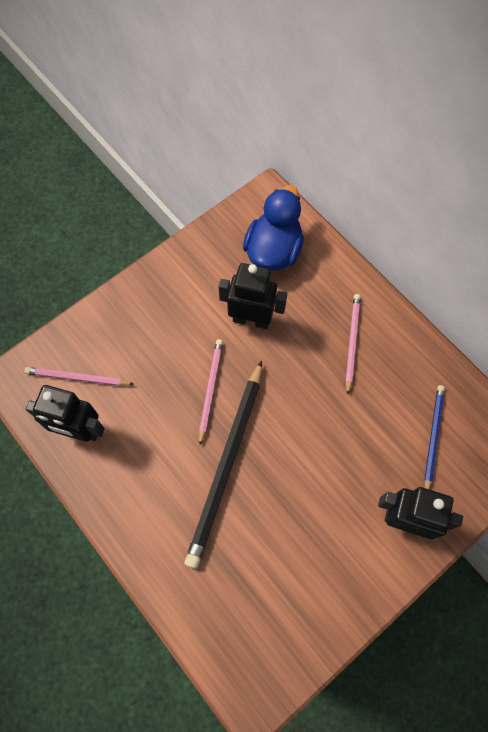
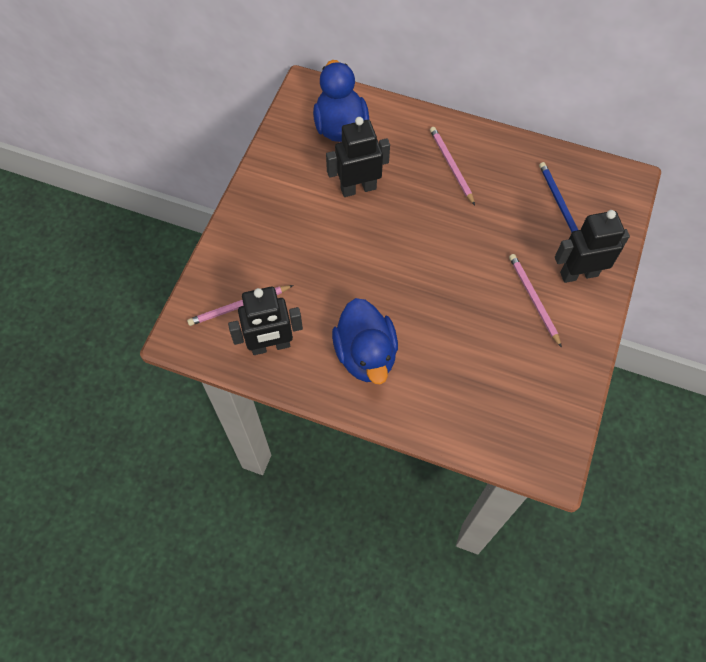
camera: 30 degrees left, 5 degrees down
(154, 486) = (366, 355): none -> blue duck
(210, 389) = (361, 257): pink pencil -> pink pencil (533, 299)
(226, 464) = (413, 307): black pencil -> none

